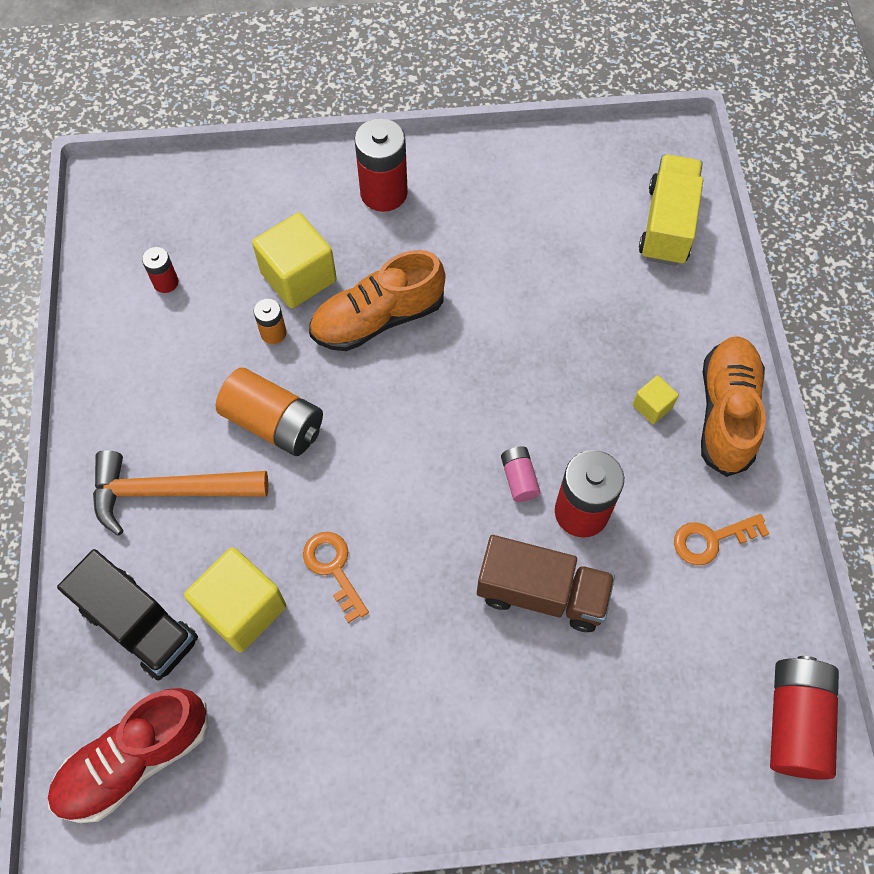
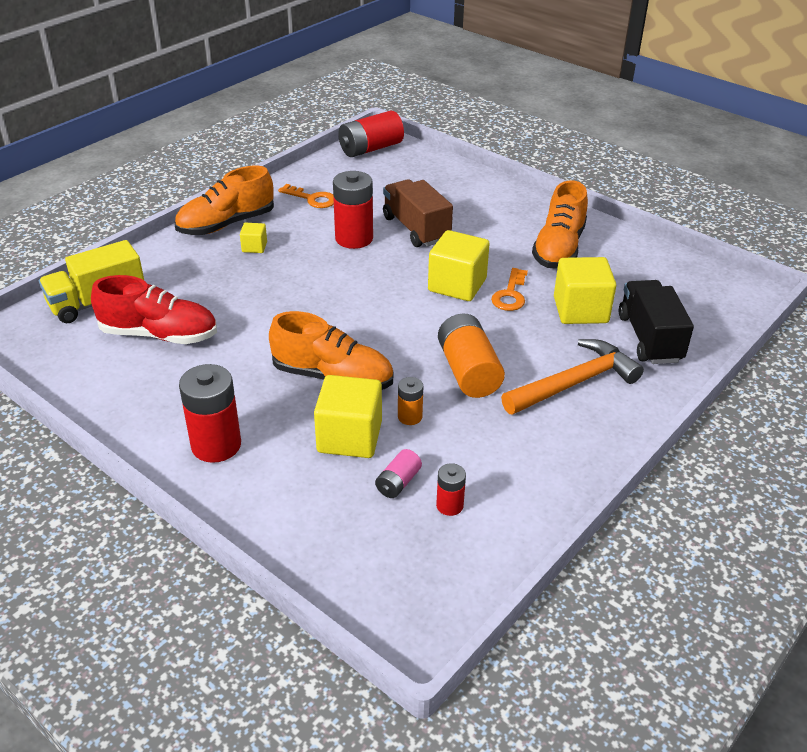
camera: 135 degrees left, 25 degrees down
(135, 759) = (696, 295): red shoe -> red shoe (159, 334)
(168, 492) = (575, 382): orange hammer -> orange hammer turned 75 degrees counterclockwise
(355, 710) = (559, 248): none -> orange shoe
(399, 534) = (457, 285): none -> yellow cube
(519, 478) = (364, 265): pink battery -> pink battery (398, 482)

